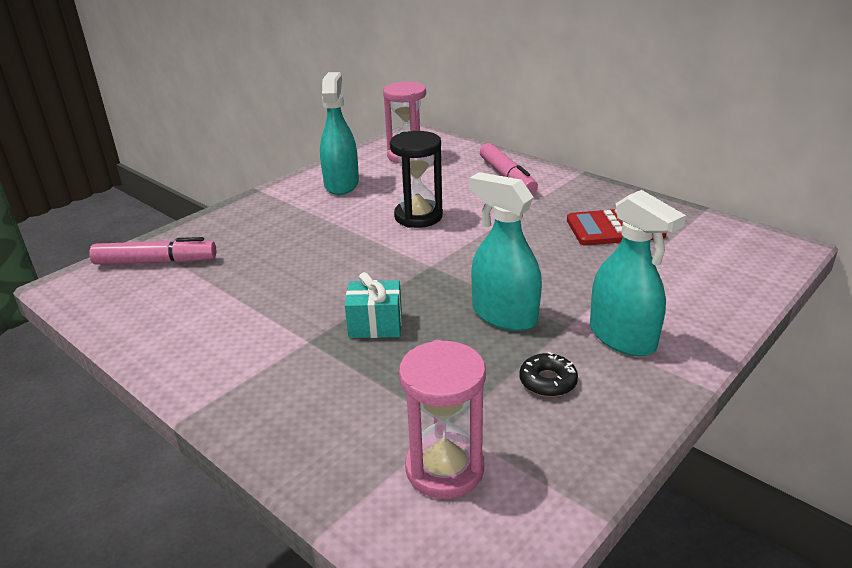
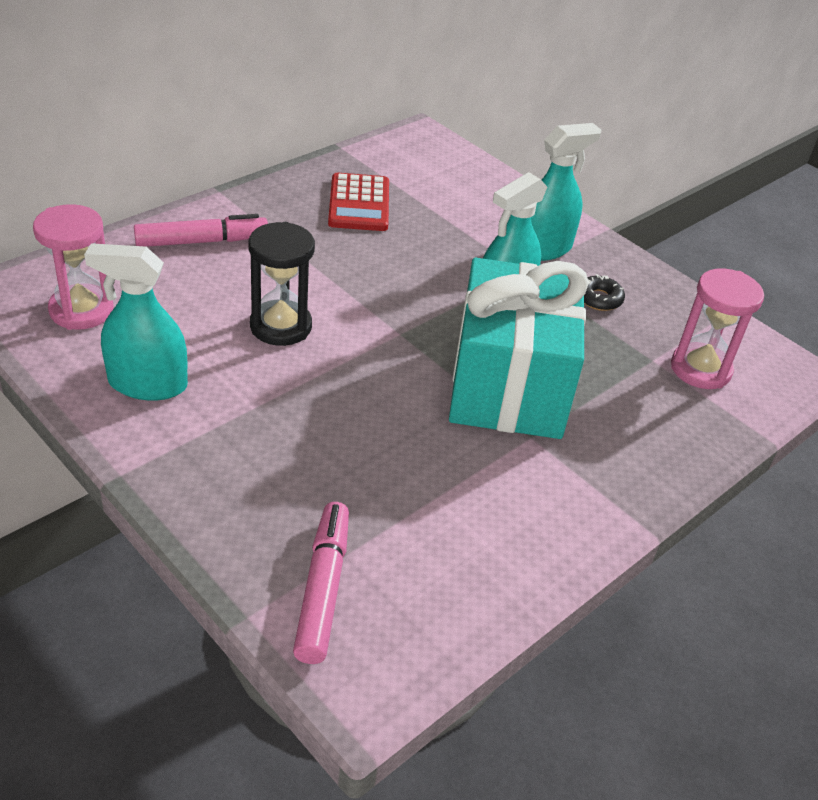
camera: 90 degrees left, 10 degrees up
(375, 325) = (508, 386): turquoise gift -> turquoise gift, size x2.49

